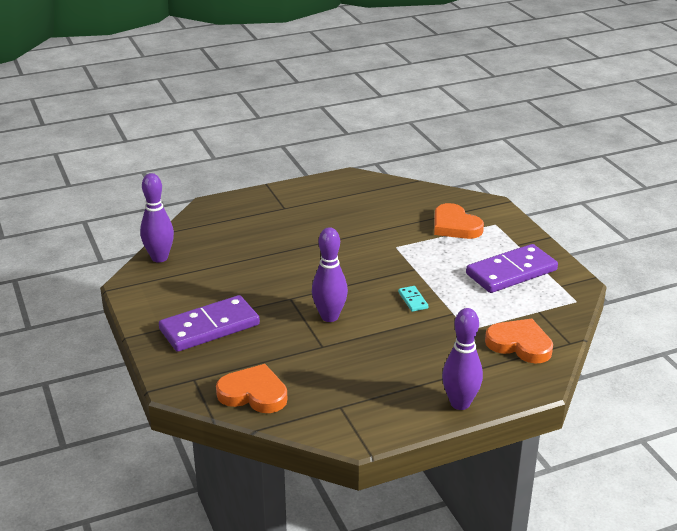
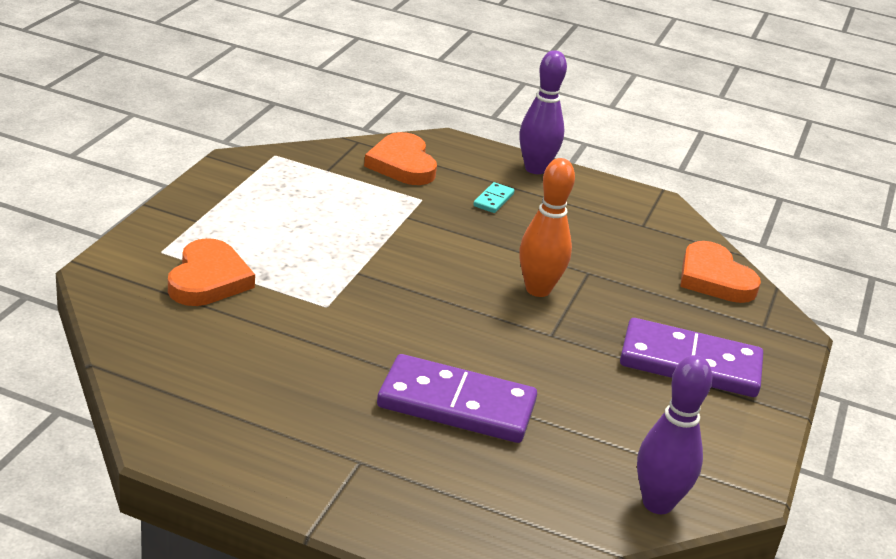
camera: 140 degrees left, 0 degrees up
(329, 317) = (538, 289): purple bowling pin -> orange bowling pin
(413, 300) = (423, 248): turquoise domino -> turquoise domino (493, 200)
(511, 272) = (271, 206): purple domino -> purple domino (456, 405)

